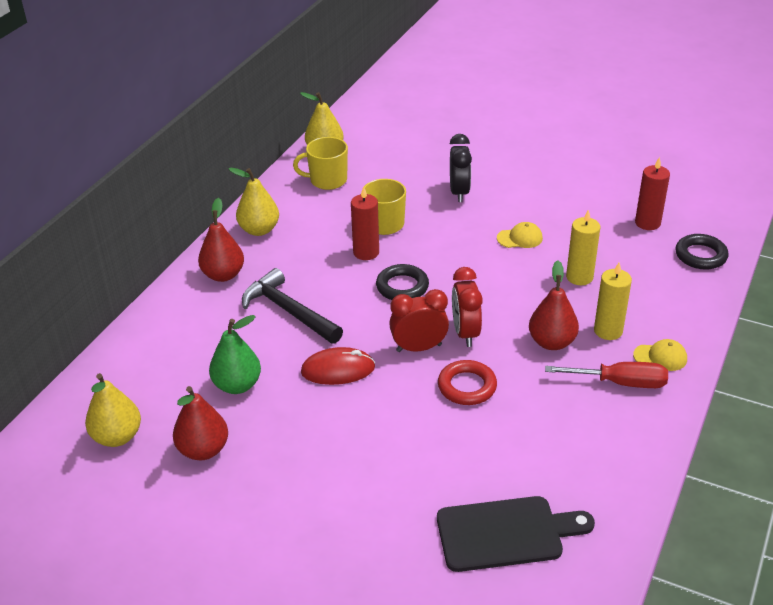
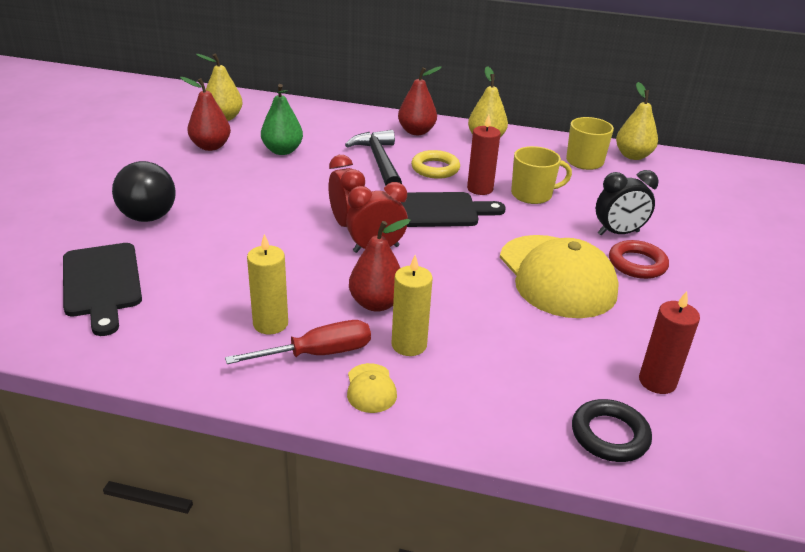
camera: 75 degrees right, 5 degrees down
(289, 311) = (379, 162): black hammer -> black hammer turned 45 degrees counterclockwise
(316, 274) = (435, 168): none -> yellow ring
(338, 369) = (308, 189): red mouse -> none
(374, 503) = (148, 217): none -> black ball
(402, 287) = (435, 210): black ring -> black cutting board
(467, 386) = (296, 254): red ring -> red ring (637, 264)
(520, 238) = (556, 276): yellow cap -> yellow cap, size x2.48
(579, 277) = (503, 322): yellow candle -> yellow candle (270, 324)
(619, 383) = (317, 354): red screwdriver -> red screwdriver turned 105 degrees counterclockwise

